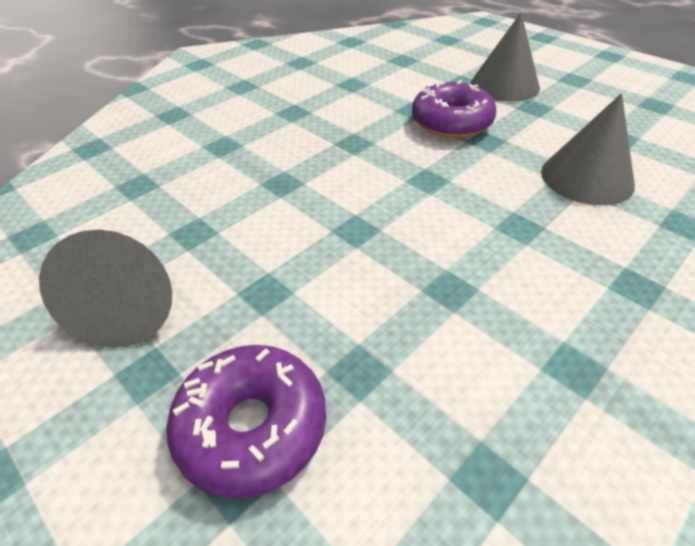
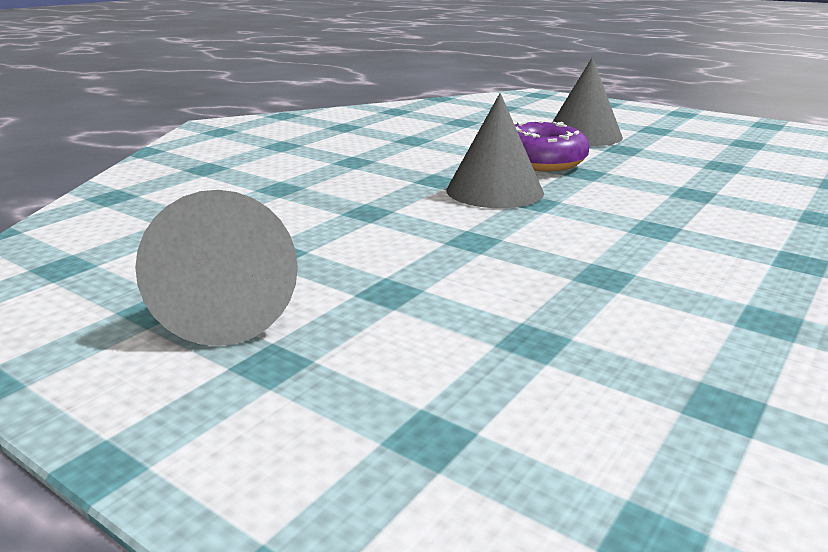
camera: 10 degrees left, 20 degrees down
(252, 427) = (428, 392): purple donut -> none
(587, 178) = (706, 192): grey cone -> grey cone (494, 191)

